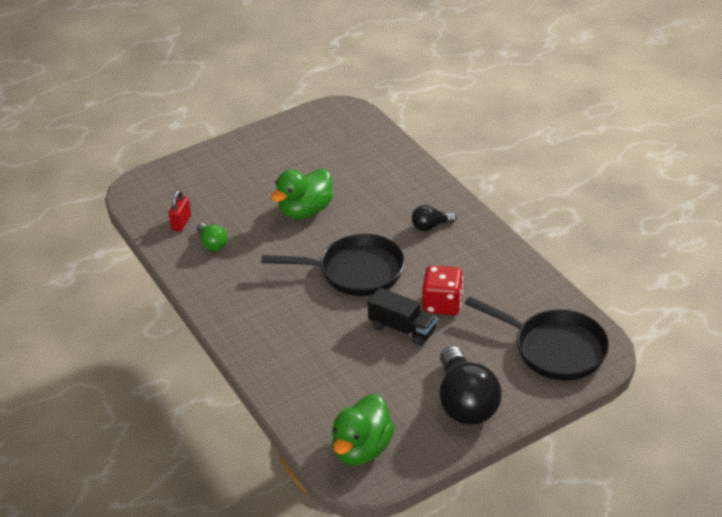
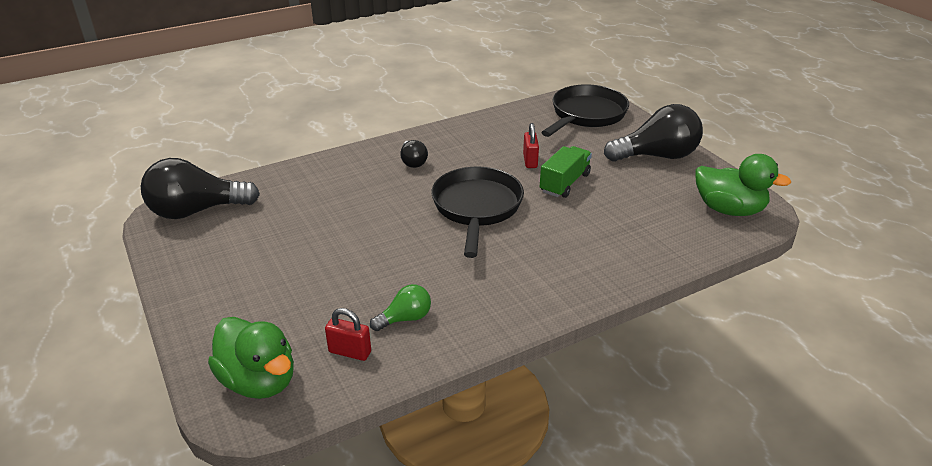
camera: 90 degrees left, 5 degrees down
(305, 211) = (360, 241): green duck -> green duck (259, 381)
(343, 123) = (197, 211): none -> black light bulb
(402, 328) = (564, 183): black truck -> green truck
(442, 304) = (530, 161): red dice -> red padlock

